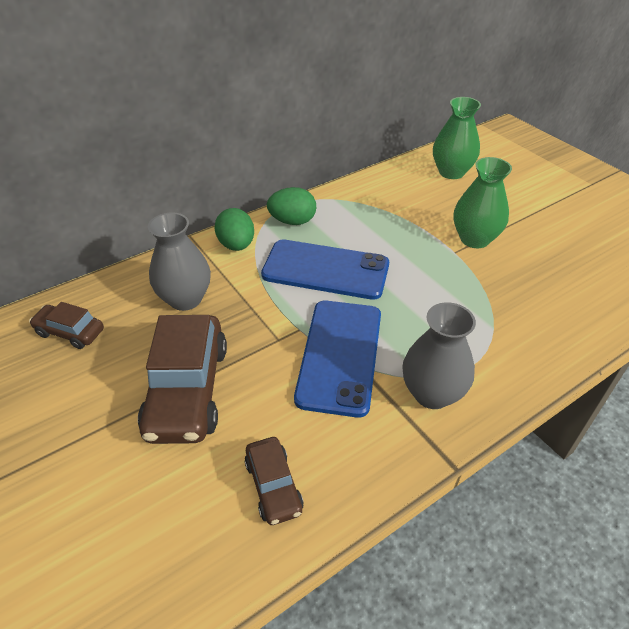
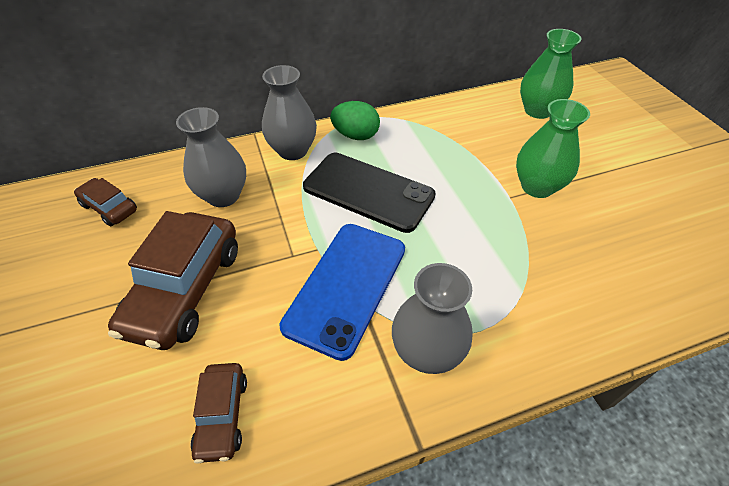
camera: 15 degrees right, 5 degrees up
(236, 245) = (293, 151): green egg -> grey vase
(325, 270) = (368, 191): blue phone -> black phone

